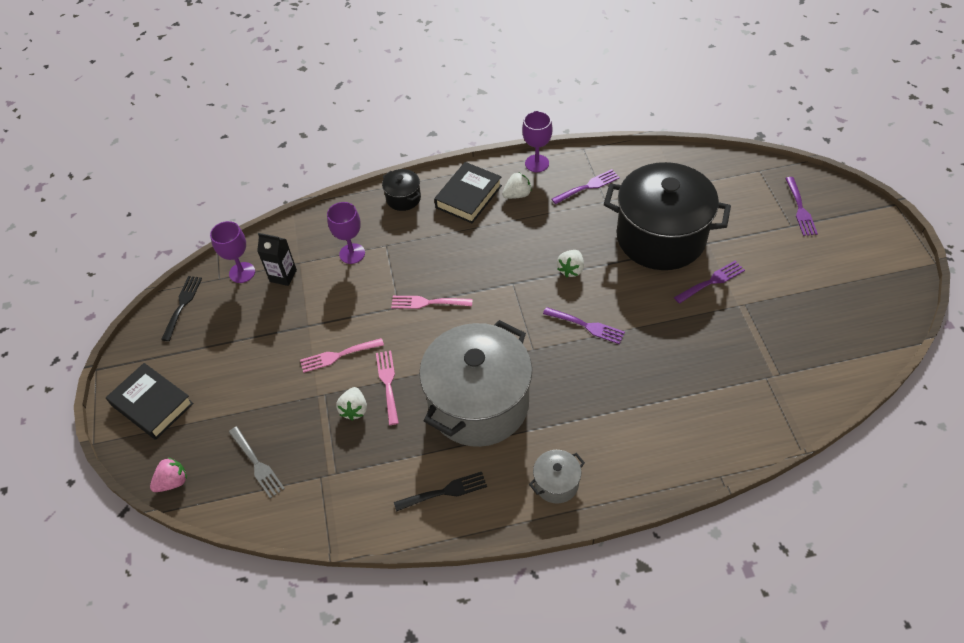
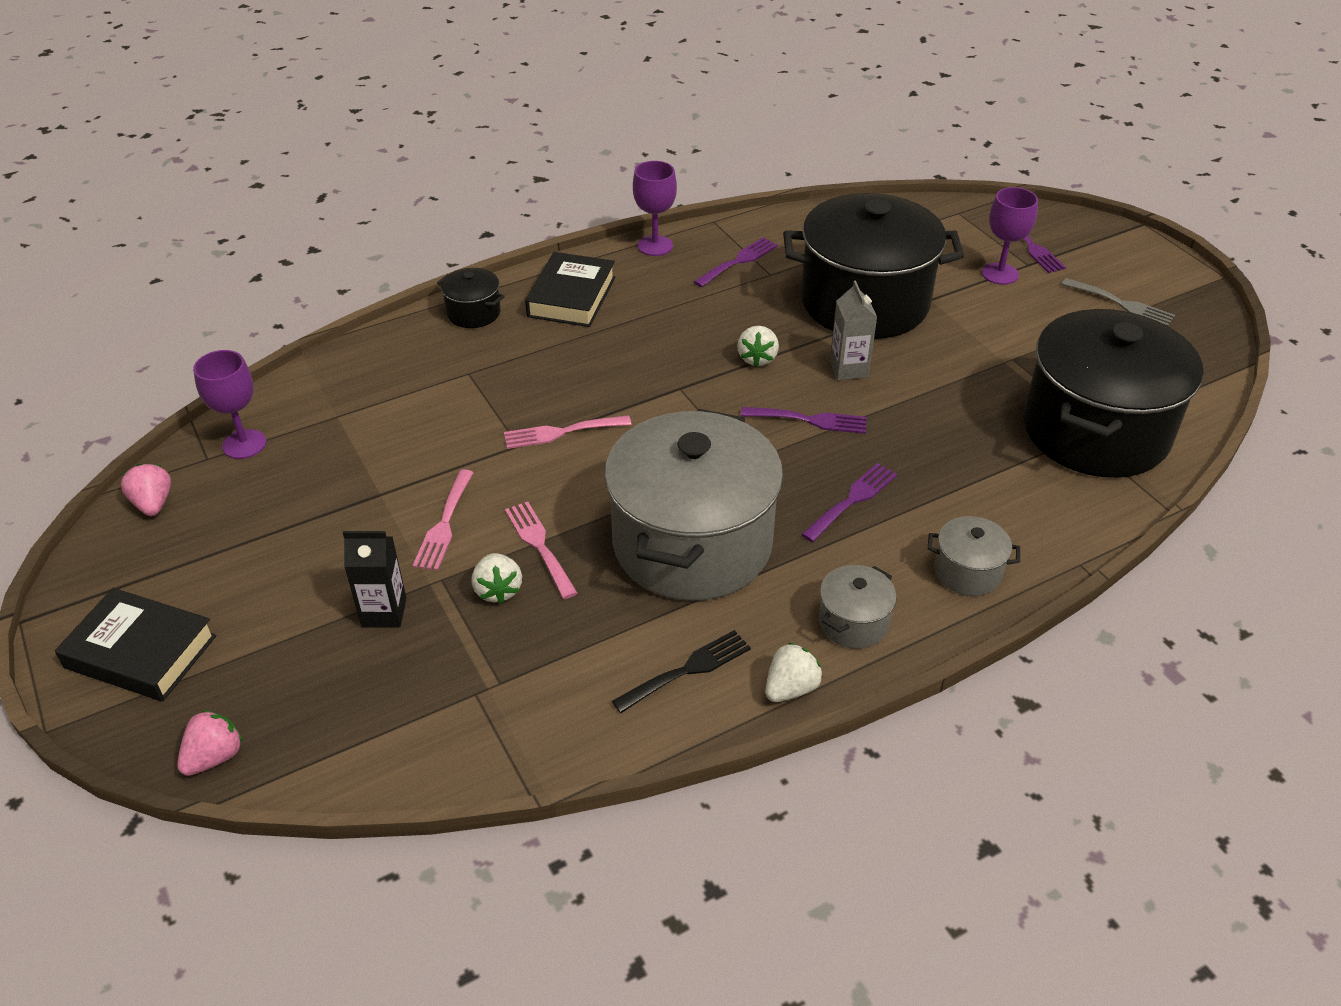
camera: 20 degrees left, 10 degrees down
(182, 305) = (153, 504): black fork -> pink strawberry
(257, 464) = (359, 699): grey fork -> grey fork (1122, 304)
(283, 276) = (315, 437): black carton -> black carton (384, 612)
(338, 355) = (444, 524): pink fork -> pink fork turned 45 degrees counterclockwise
(352, 253) = (418, 391): purple goblet -> purple goblet (1000, 274)
(517, 195) = (642, 285): white strawberry -> white strawberry (790, 688)
(628, 290) = (848, 369): none -> grey carton
(643, 464) = (967, 572): none -> grey pot
(711, 281) = (956, 340): purple fork -> purple fork (852, 500)
(777, 375) = (1095, 431): none -> black pot

